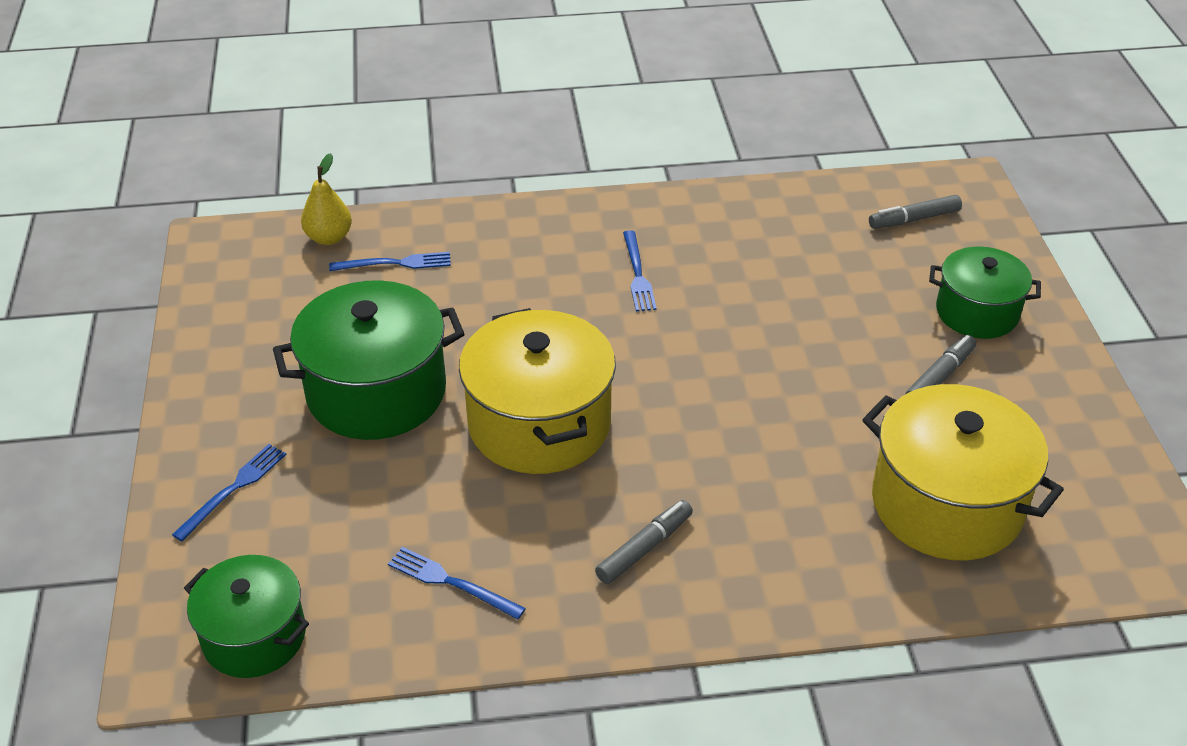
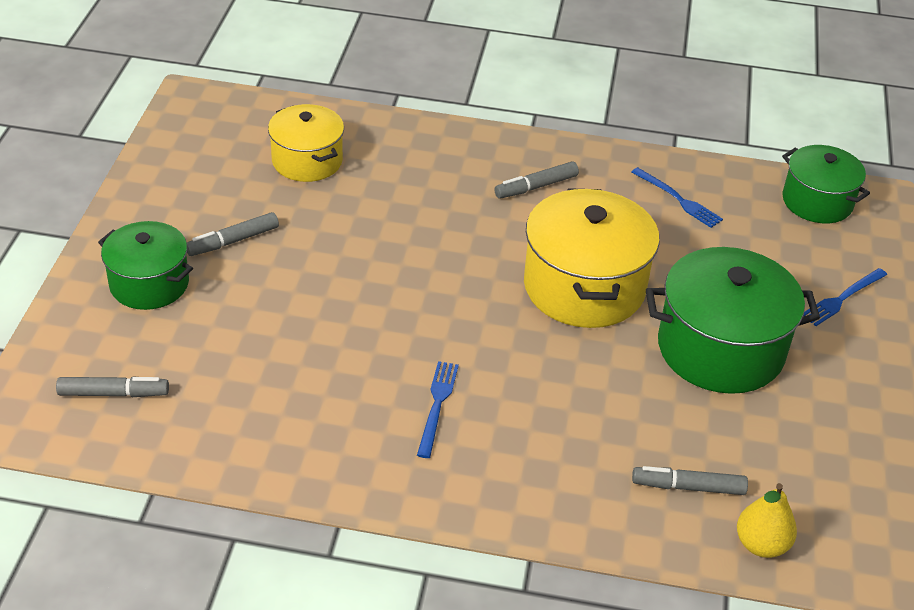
camera: 165 degrees left, 0 degrees up
(395, 263) = (688, 487): blue fork -> grey marker
(946, 504) = (307, 161): yellow pot -> yellow pot, size x0.63

